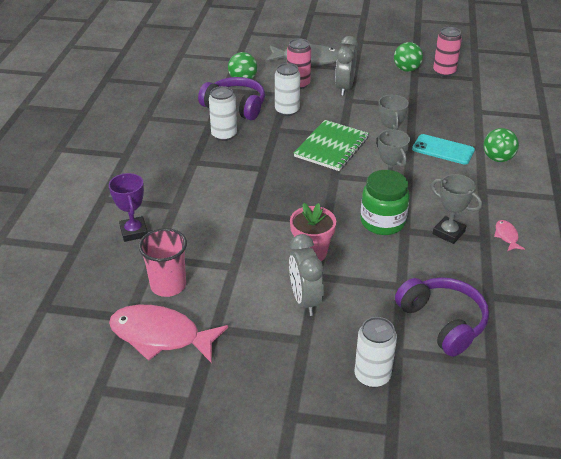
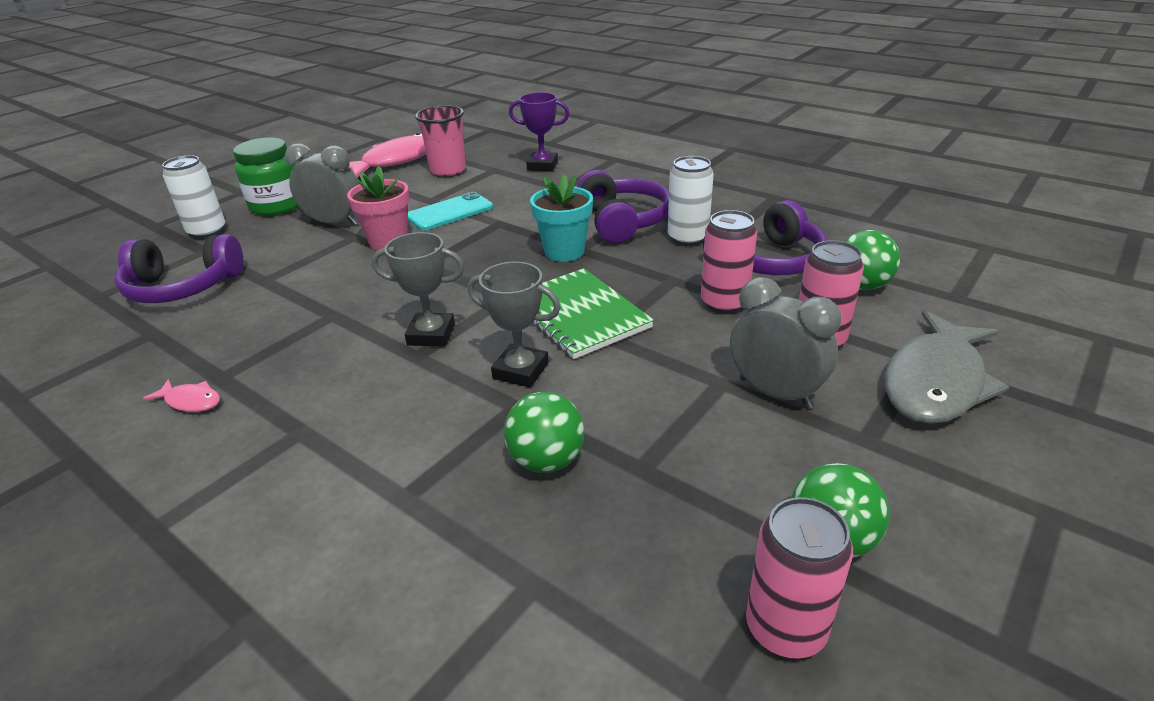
camera: 120 degrees right, 5 degrees down
(215, 163) = (623, 221): none -> purple headphones
(271, 172) = (564, 252): none -> turquoise flower pot
(287, 110) = (724, 303): white can -> pink can
(382, 222) = (369, 303): green jar -> green jar (277, 205)
(443, 150) = (451, 437): turquoise phone -> turquoise phone (450, 212)
(448, 233) = (276, 349): grey trophy -> none
(497, 159) = (344, 505): green ball -> green ball (546, 460)

